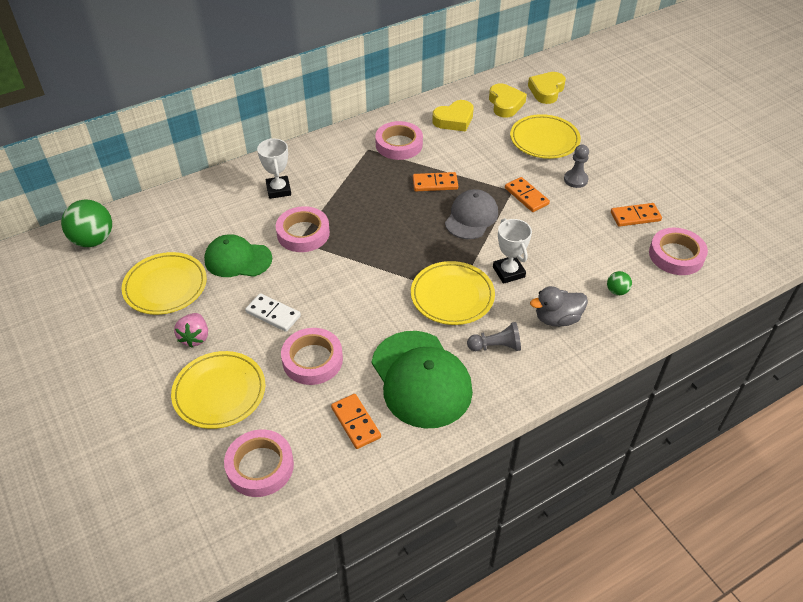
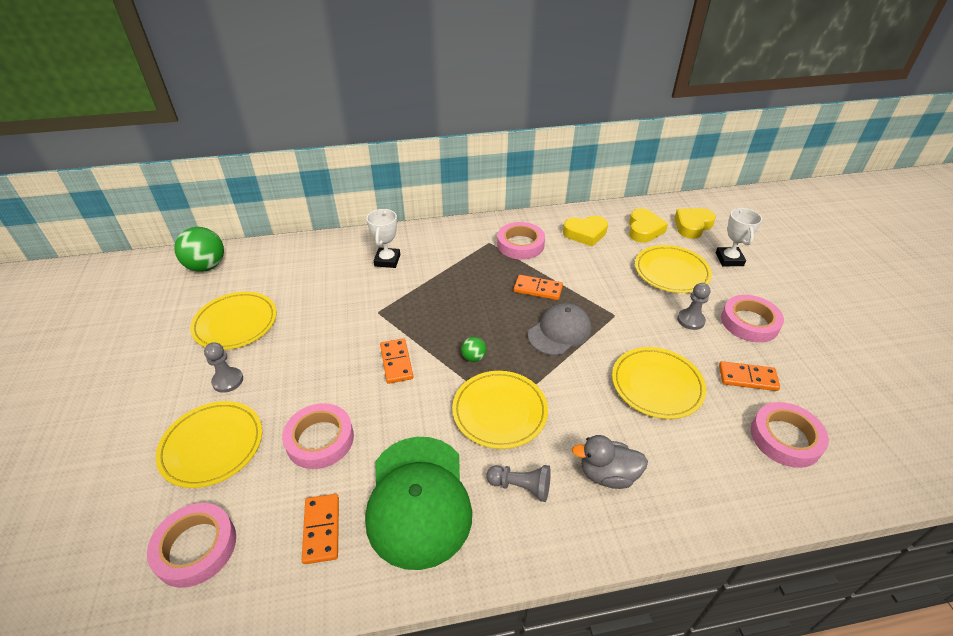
camera: 20 degrees right, 5 degrees down
(195, 337) = (228, 381): pink strawberry -> grey pawn
(238, 259) = (313, 315): green cap -> none
(273, 314) = (312, 378): white domino -> none
(303, 233) = (386, 306): pink tape -> pink tape (749, 322)
(508, 272) = (574, 402): white trophy -> white trophy (729, 259)
(526, 196) = (628, 324): orange domino -> orange domino (396, 362)
(568, 241) = (657, 385): none -> yellow plate
(617, 291) = (694, 462): green ball -> green ball (473, 357)

